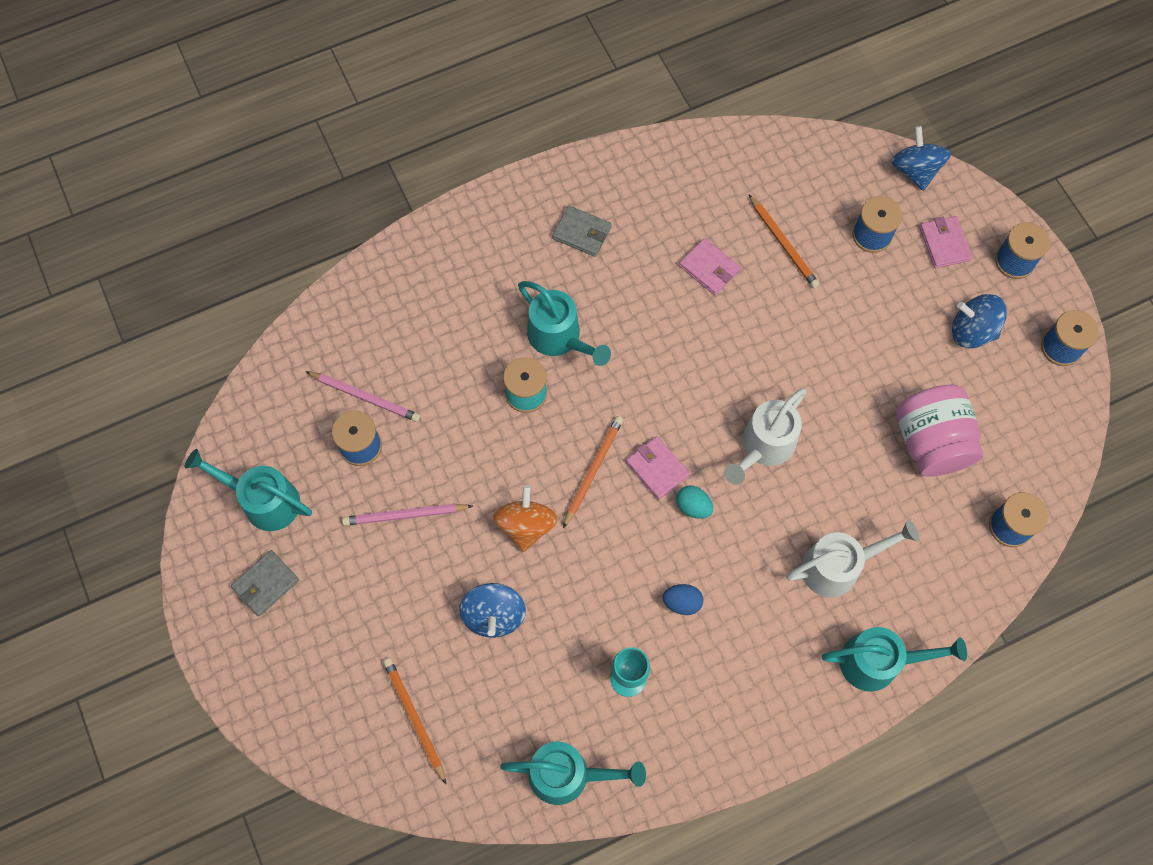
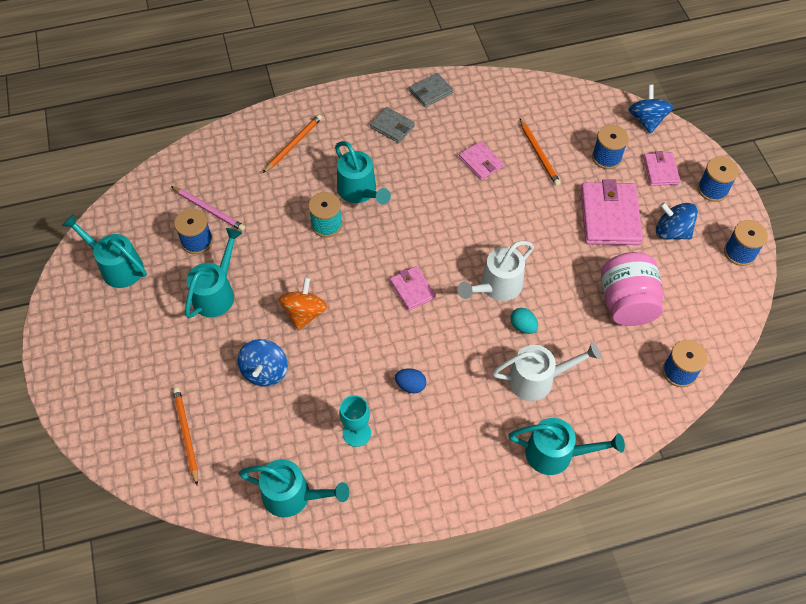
camera: 10 degrees right, 10 degrees down
(266, 584) = (102, 322): grey wallet -> grey wallet (431, 92)
(405, 515) = (217, 292): pink pencil -> turquoise watering can
(592, 470) = (363, 283): orange pencil -> orange pencil (293, 144)
(693, 506) = (434, 319): turquoise egg -> turquoise egg (523, 326)
(890, 322) = (609, 216): none -> pink wallet

